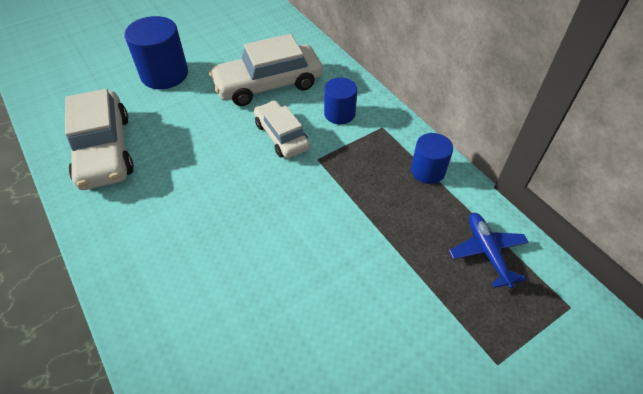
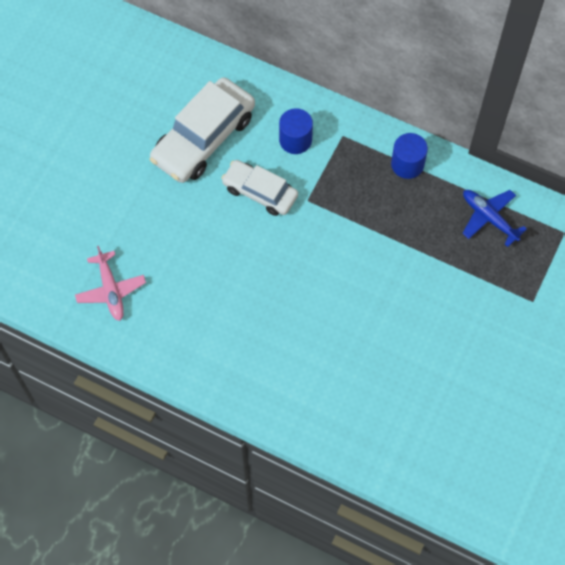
camera: 30 degrees left, 15 degrees up
(104, 150) = (111, 290): white car -> pink plane
(164, 74) = (89, 178): blue cylinder -> none

